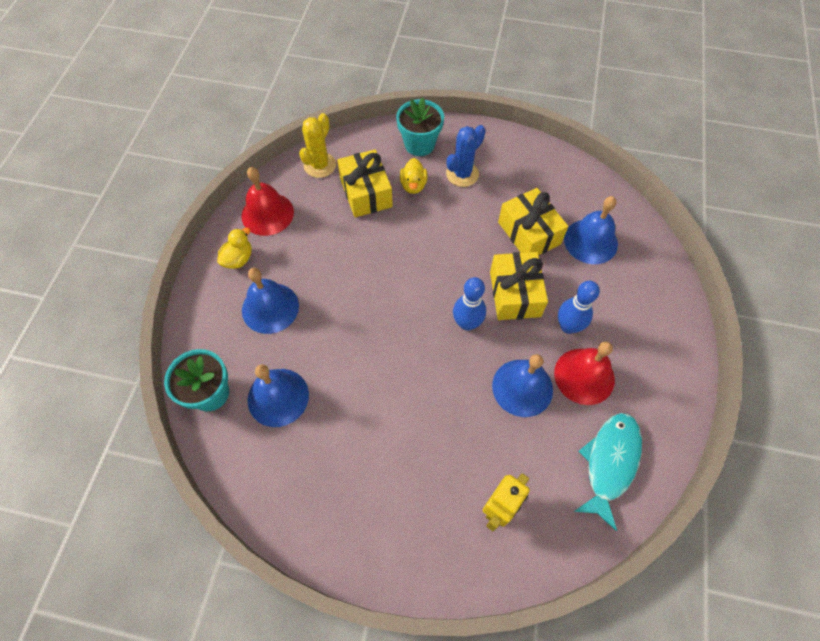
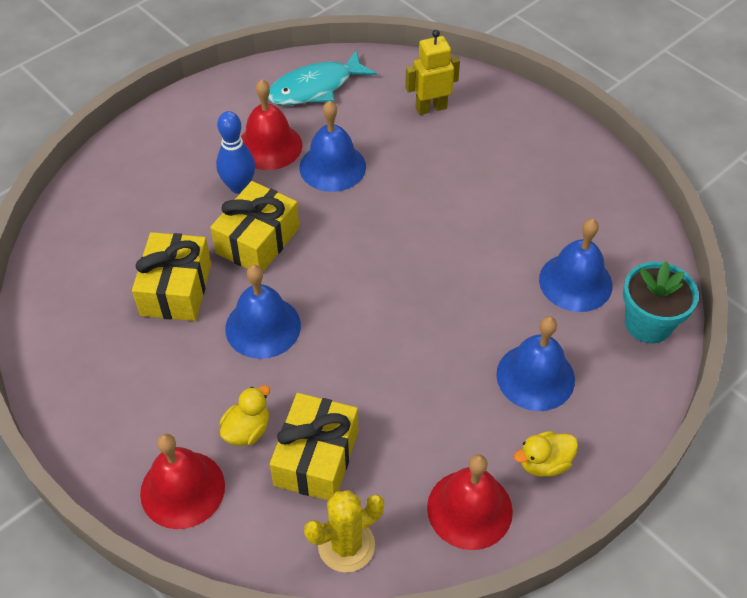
camera: 145 degrees left, 10 degrees down
(419, 144) = (182, 489): turquoise flower pot -> red bell
(462, 174) = (172, 407): blue cactus -> none
(467, 323) = (332, 242): blue bowling pin -> none
(590, 241) = (124, 243): blue bell -> blue bell (263, 326)

